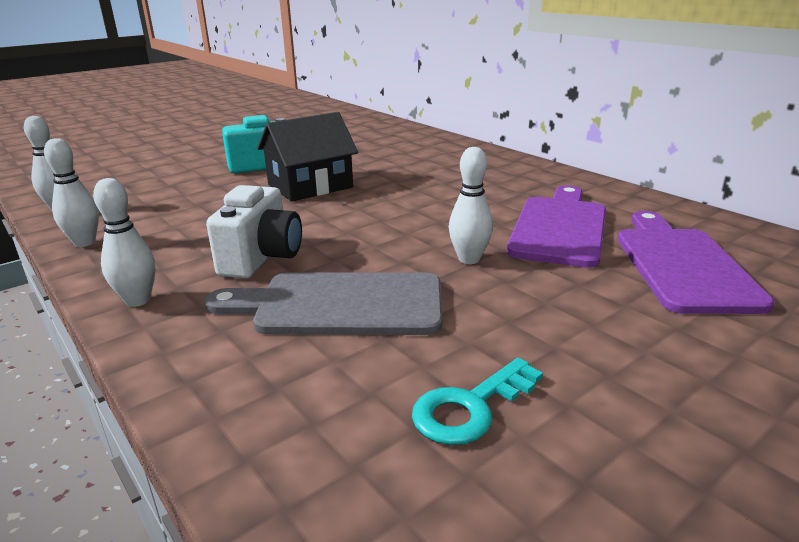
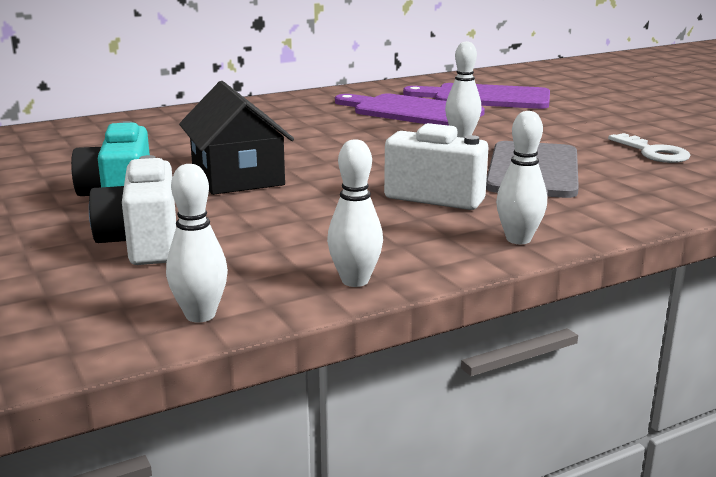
camera: 80 degrees left, 5 degrees down
(177, 182) = (142, 244): none -> white camera
(470, 407) = (653, 152): turquoise key -> white key

